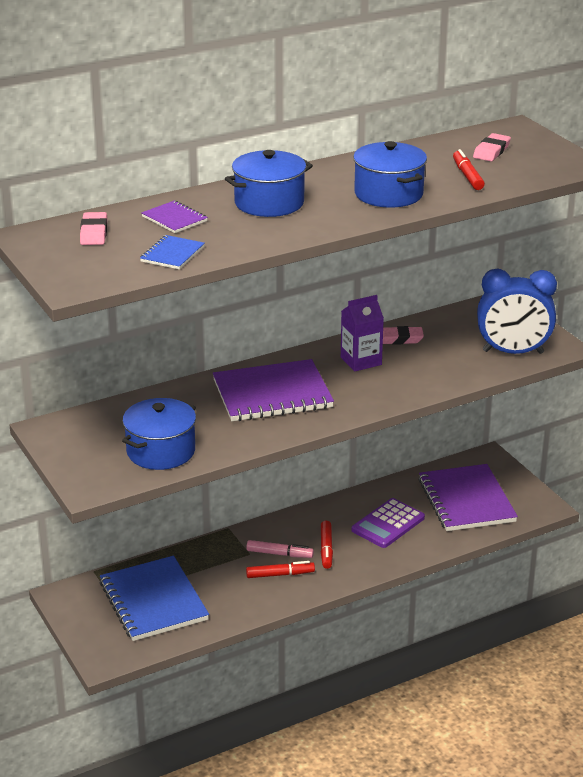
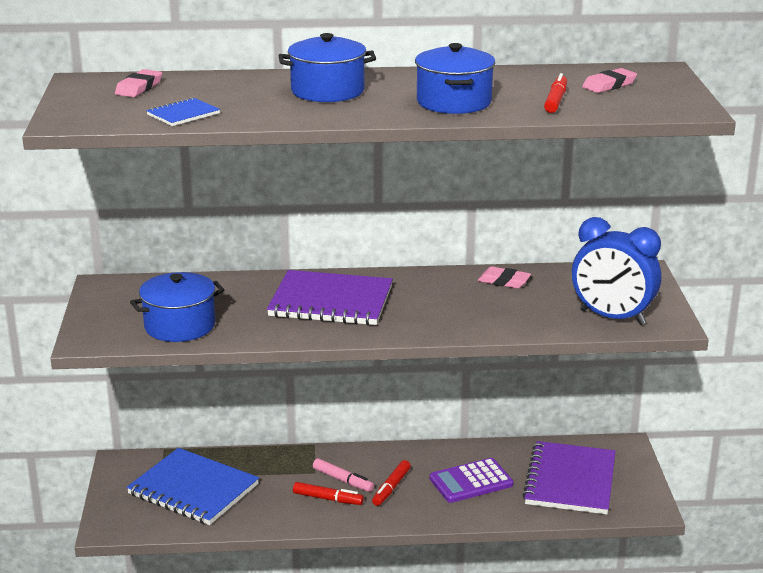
camera: 25 degrees right, 5 degrees down
(153, 601) = (193, 489): blue notebook -> blue notebook turned 60 degrees counterclockwise
(174, 219) = (224, 89): purple notebook -> none
(361, 361) = (445, 292): purple carton -> none

